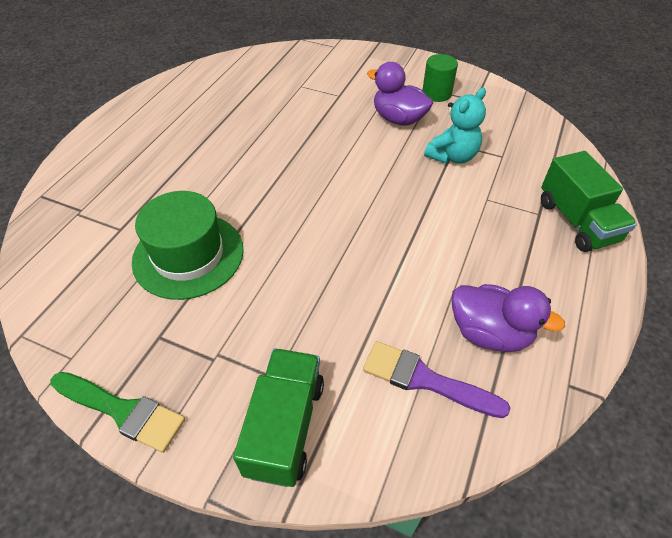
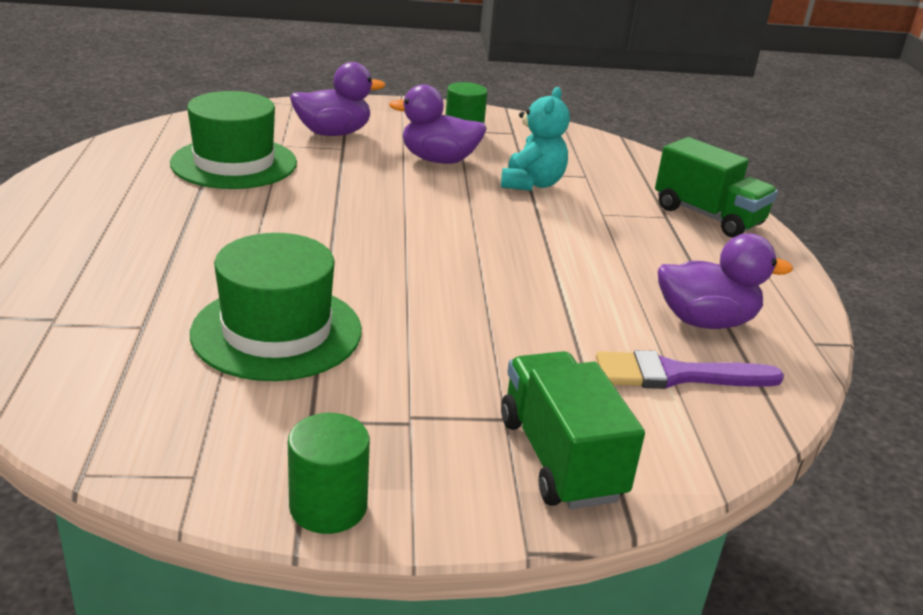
camera: 30 degrees left, 20 degrees down
(122, 411) = (328, 506): green brush -> green cylinder
(260, 98) = (234, 163): none -> green hat
(342, 80) = (333, 133): none -> purple duck

